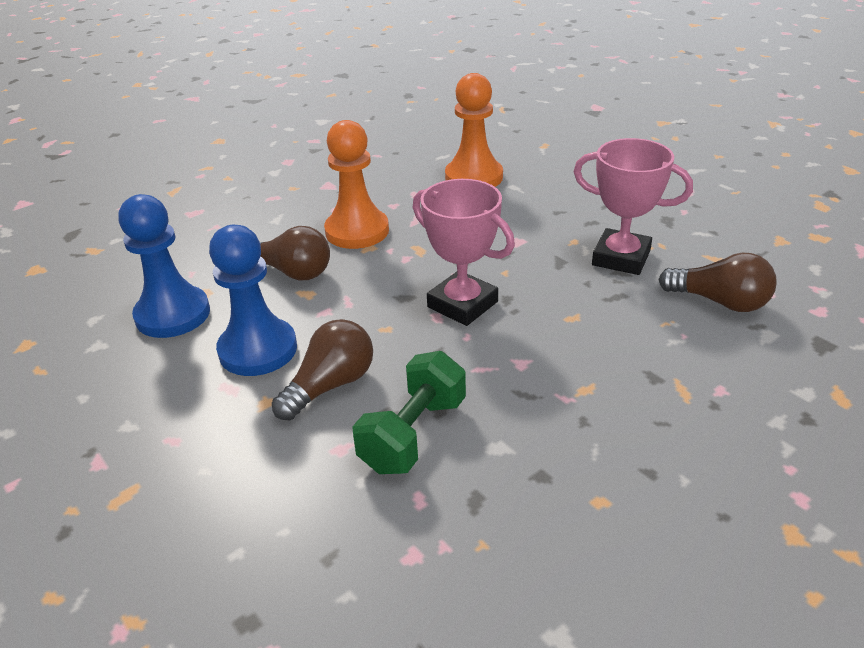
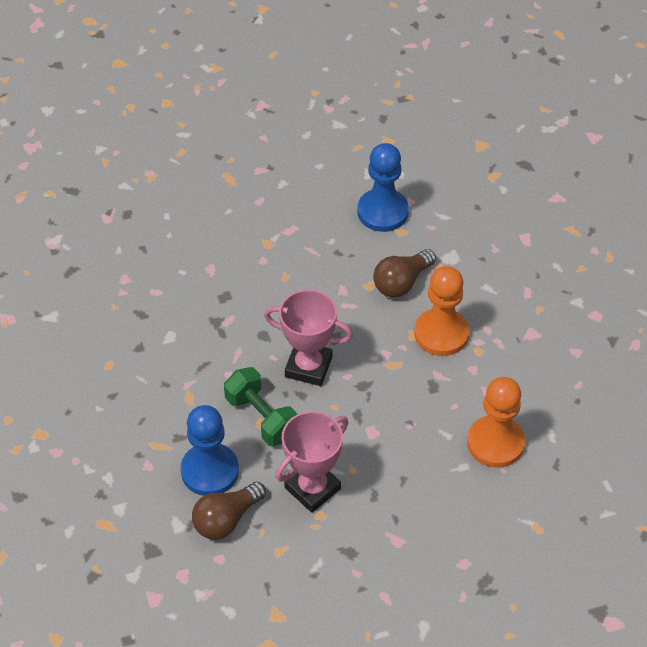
camera: 110 degrees right, 15 degrees up
(258, 350) = (319, 248): blue pawn -> blue pawn (210, 471)
(330, 385) = (264, 276): brown light bulb -> none
(413, 434) = (202, 302): green dumbbell -> green dumbbell (261, 417)
(462, 304) = (308, 367): pink trophy -> pink trophy turned 45 degrees clockwise

